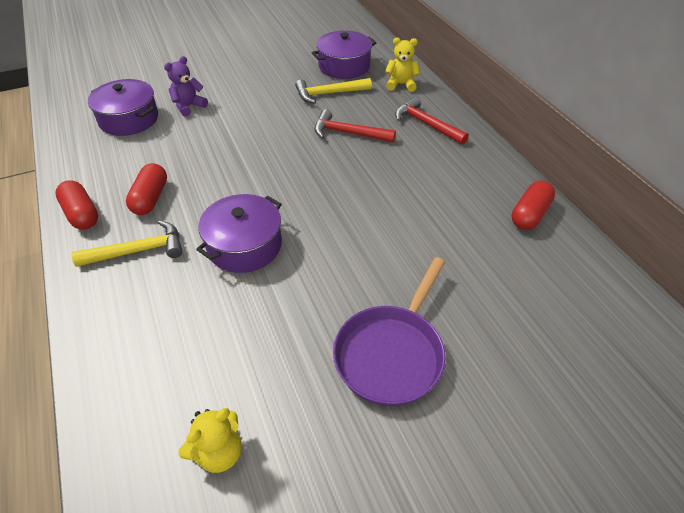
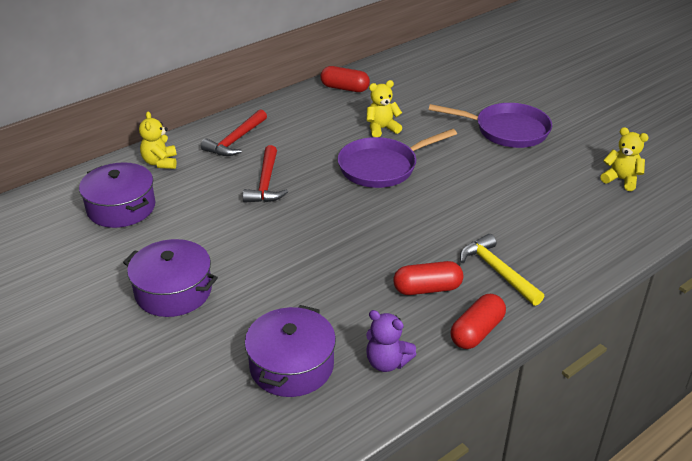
camera: 105 degrees left, 10 degrees down
(188, 106) = (246, 317): purple teddy bear -> purple teddy bear (387, 362)
(244, 245) = (453, 211): purple pot -> purple pot (173, 291)
(329, 94) = (190, 208): yellow hammer -> none
(346, 210) = (382, 167): none -> purple pan
(425, 227) = (382, 129): none -> yellow teddy bear

